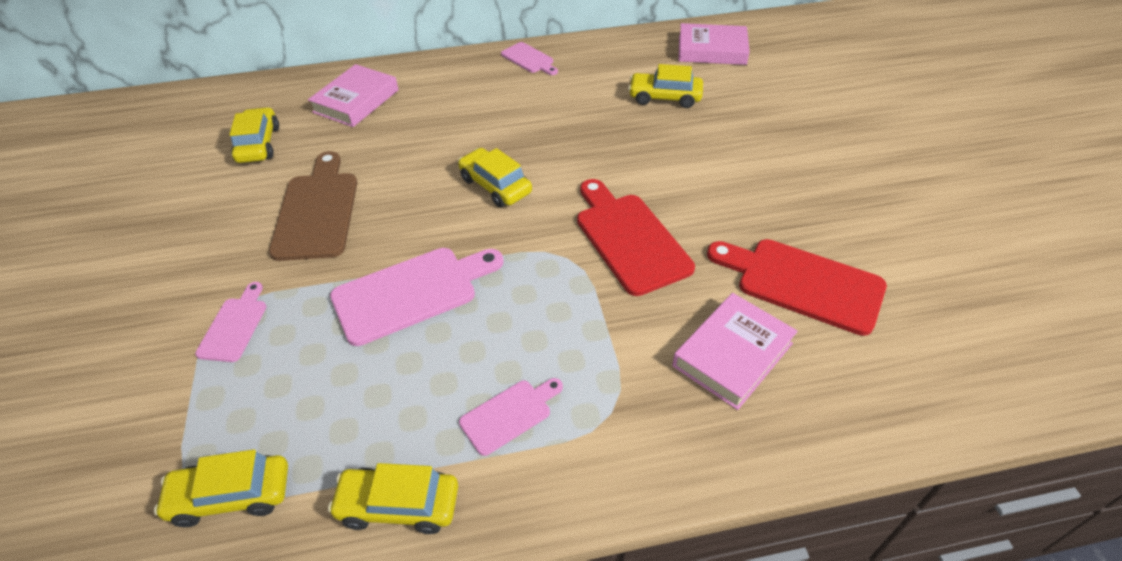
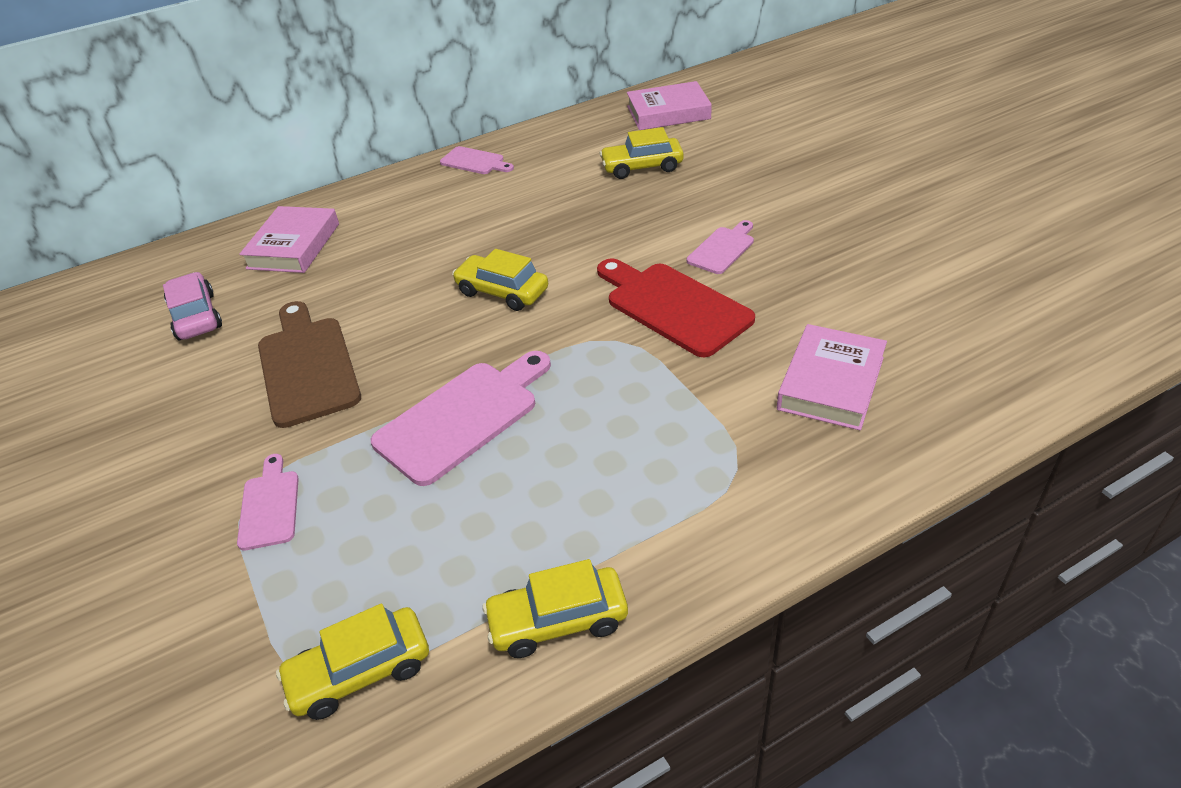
camera: 15 degrees left, 5 degrees down
(258, 144) = (196, 316): yellow car -> pink car
(509, 414) = (632, 501): pink cutting board -> pink cutting board (722, 249)
(802, 283) = (866, 303): red cutting board -> none

